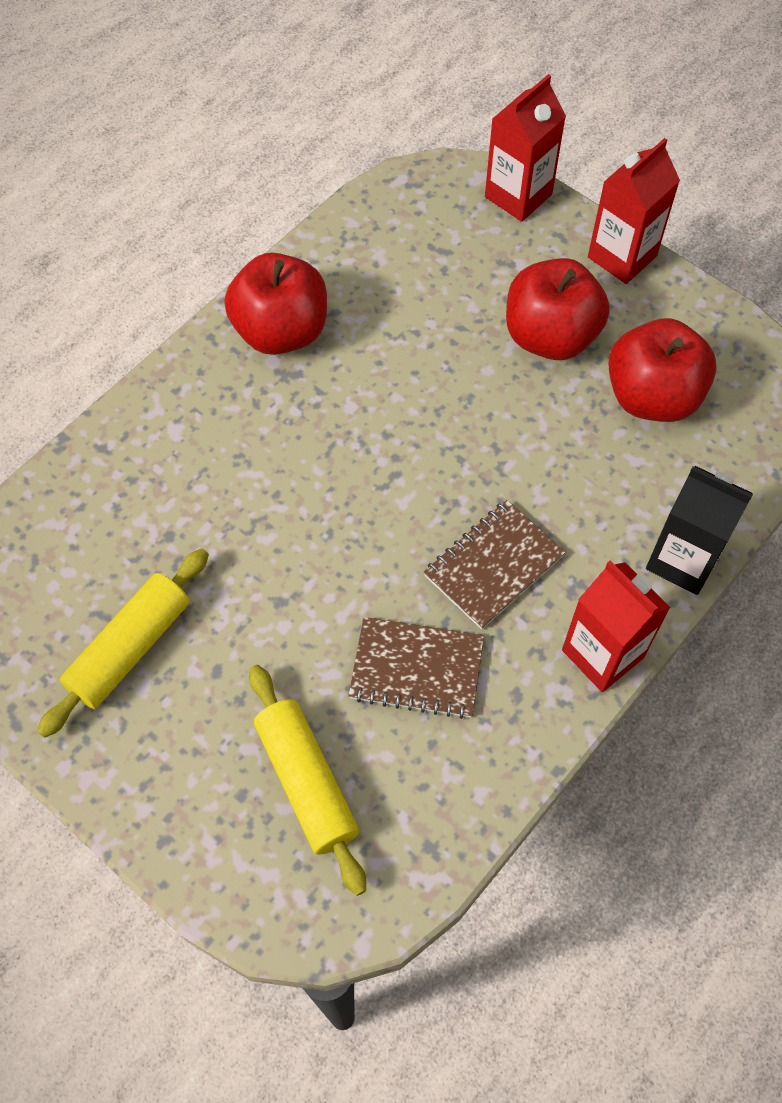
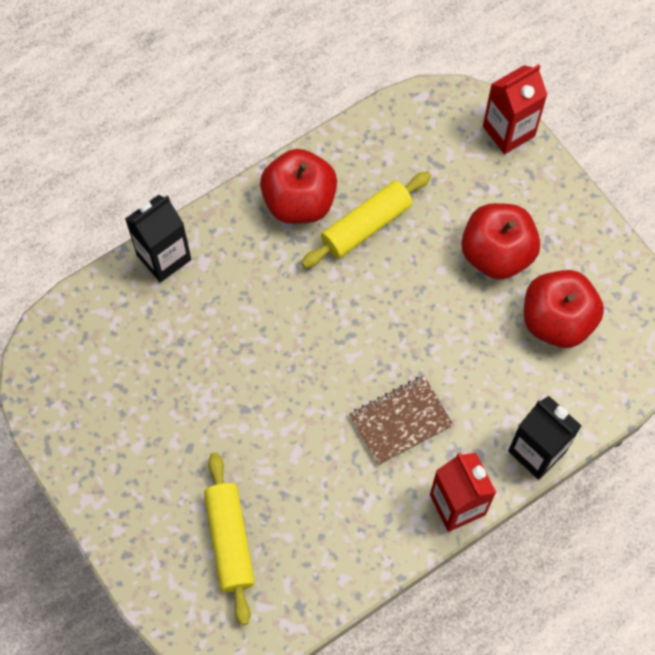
camera: 15 degrees right, 5 degrees up
(119, 436) = (164, 257): none -> black carton
(130, 648) = (135, 416): yellow rolling pin -> yellow rolling pin (366, 225)
(416, 669) = (325, 482): brown notebook -> none
(622, 256) = (572, 201): red carton -> none

